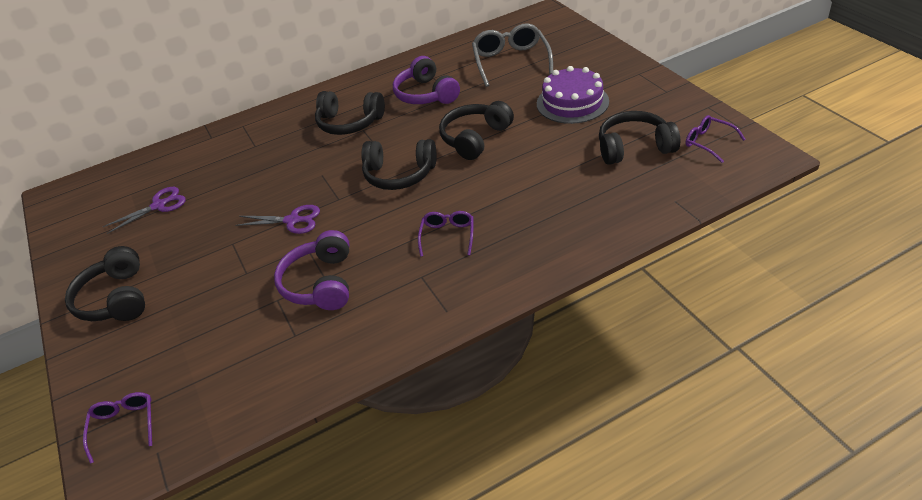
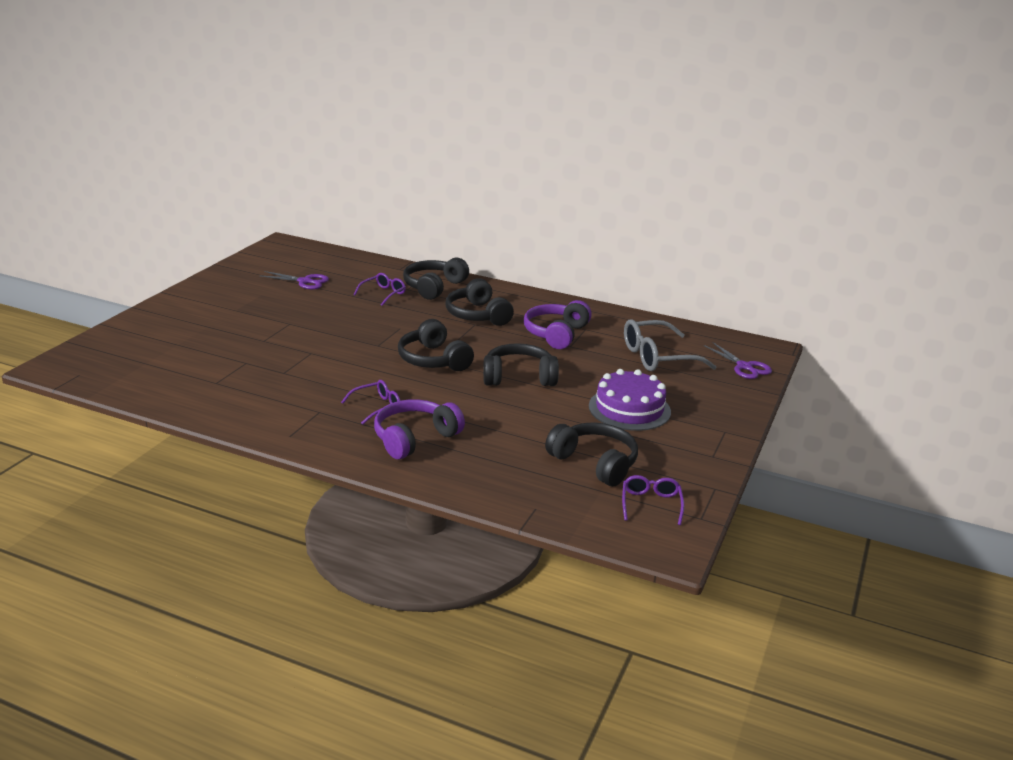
camera: 45 degrees right, 15 degrees down
(116, 299) = (200, 305): black headphones -> black headphones (434, 287)
(124, 425) = (93, 354): purple glasses -> purple glasses (383, 294)
(292, 220) = (335, 336): purple scissors -> purple scissors (744, 367)
(320, 283) = (277, 373): purple headphones -> purple headphones (414, 438)
(511, 61) = (657, 357): grey glasses -> grey glasses turned 150 degrees counterclockwise

